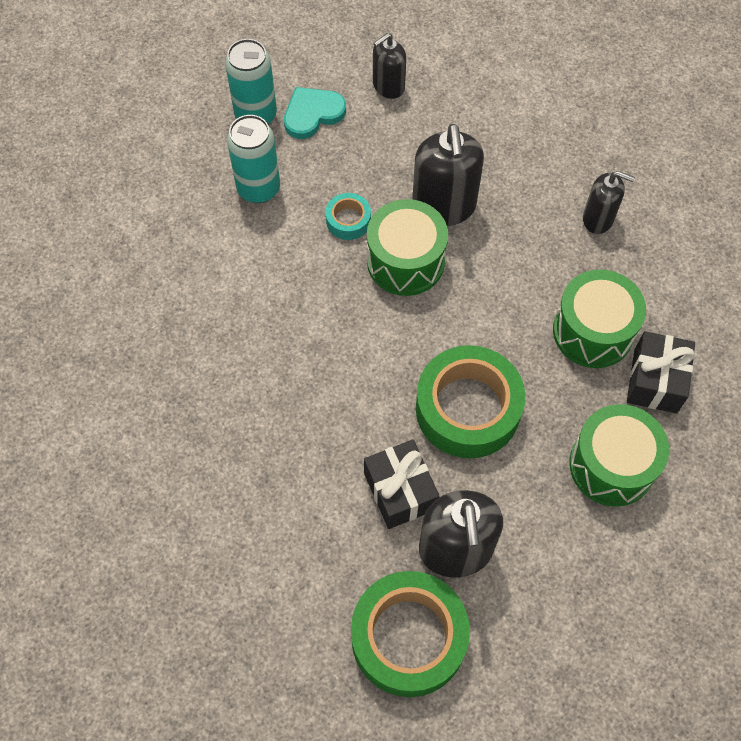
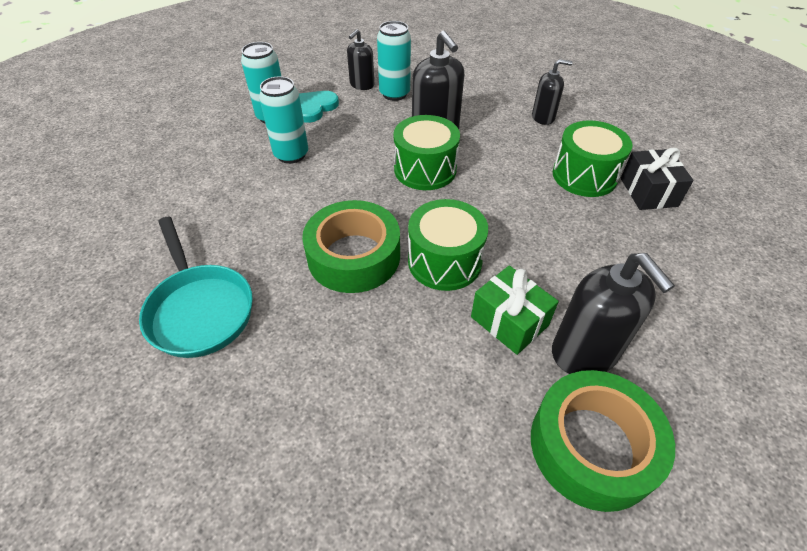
camera: 20 degrees left, 15 degrees down
(107, 375) = (200, 309): none -> turquoise pan
(348, 220) = (369, 157): turquoise tape -> none
(400, 491) = (509, 321): black gift -> green gift
(424, 117) = (394, 94): none -> turquoise can
(468, 409) = (527, 246): green tape -> green tape (354, 256)
(611, 465) = (660, 252): green drum -> green drum (444, 261)

